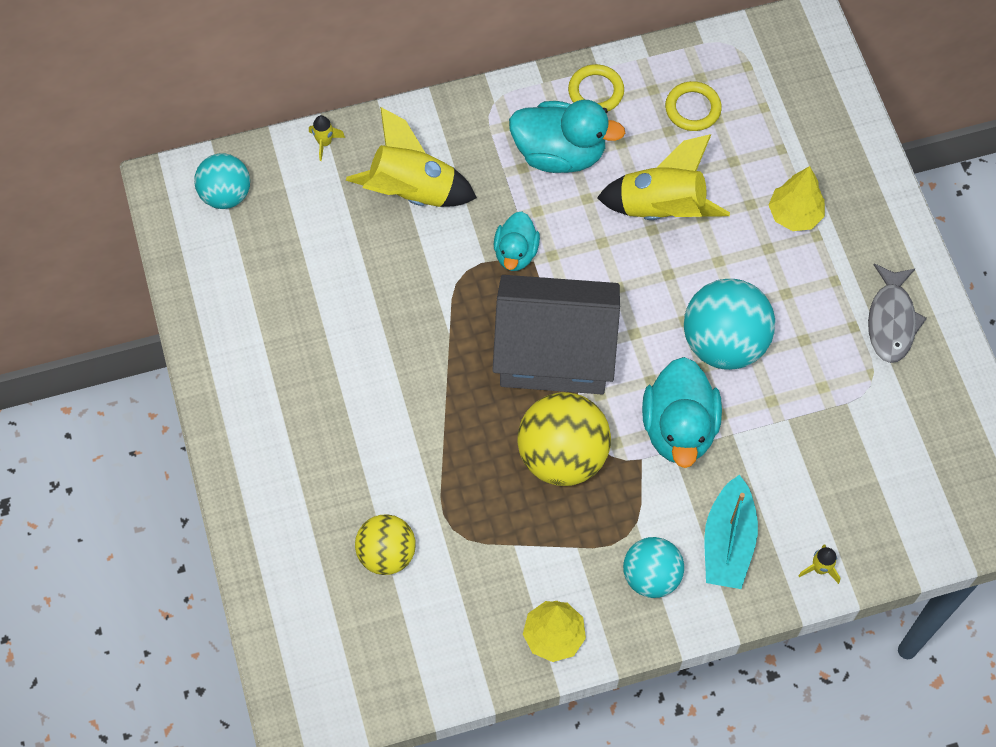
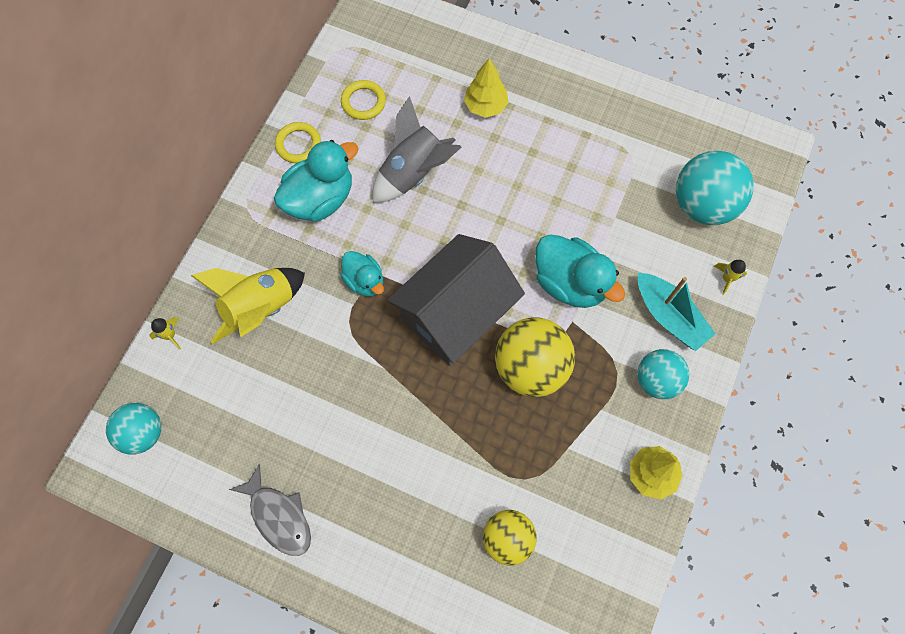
camera: 50 degrees left, 5 degrees up
(661, 209) = (413, 173): yellow rocket -> grey rocket
(724, 343) = (535, 211): turquoise ball -> turquoise ball (702, 205)
(891, 321) = (599, 112): grey fish -> grey fish (279, 516)

